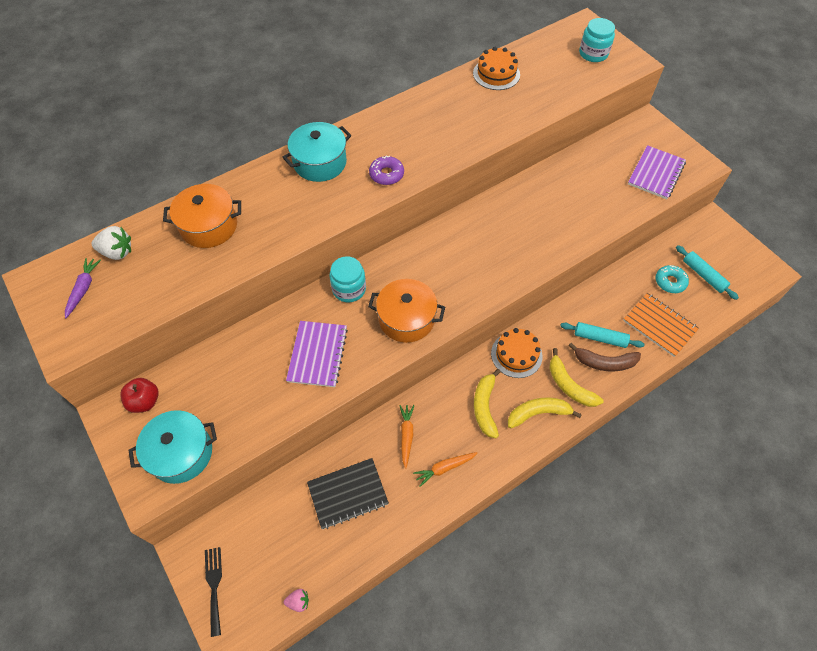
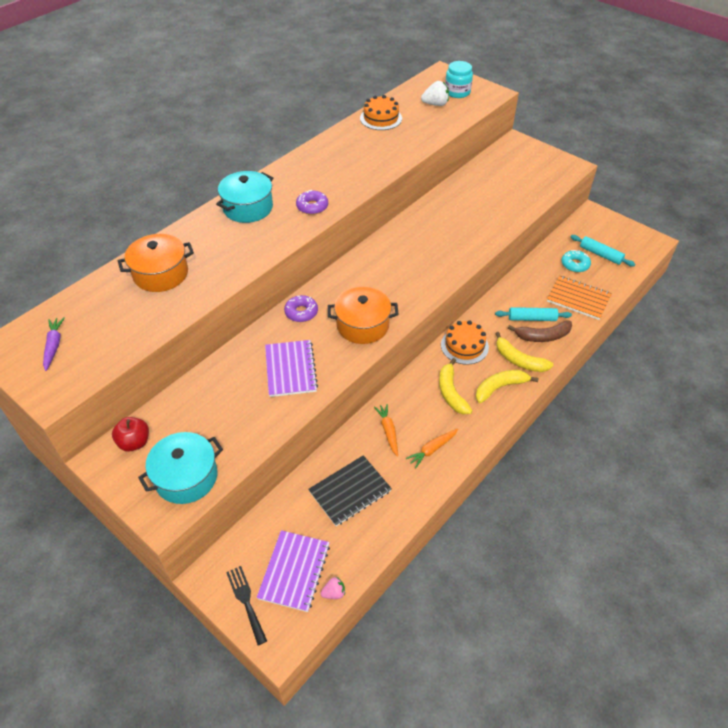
camera: 15 degrees left, 10 degrees down
(117, 252) = (77, 310): white strawberry -> white strawberry (435, 104)
(349, 289) = (301, 312): turquoise jar -> purple donut
(656, 173) = (537, 178): purple notebook -> purple notebook (294, 571)

